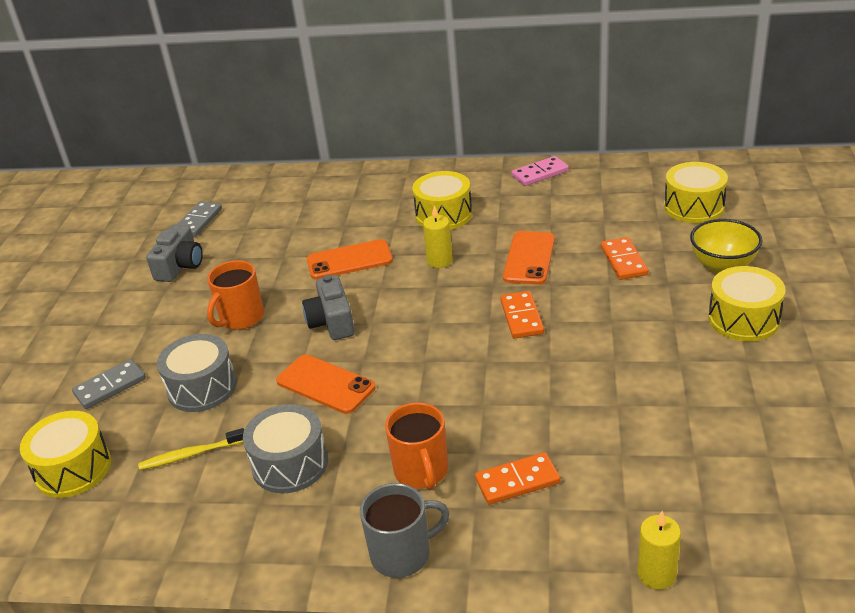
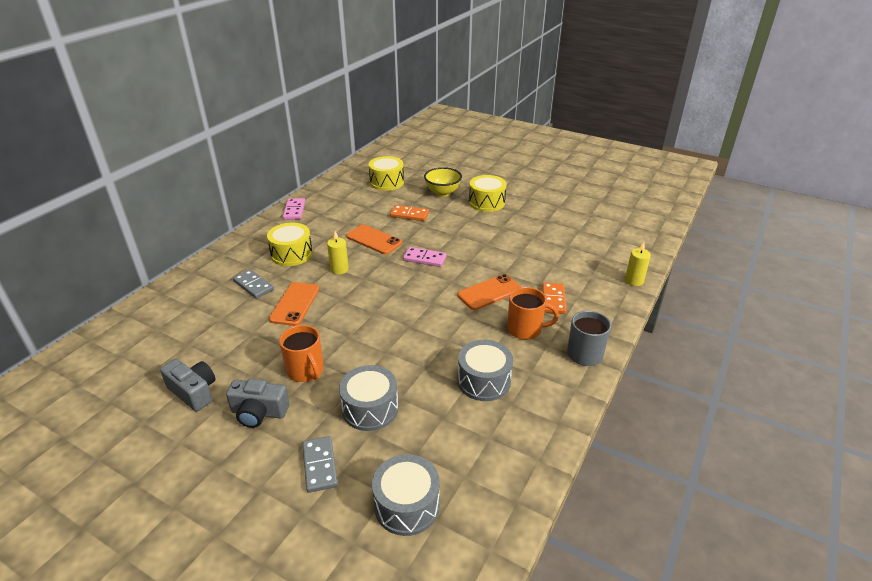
camera: 70 degrees left, 0 degrees up
(73, 469) = (407, 505): yellow drum -> grey drum
(191, 455) = (441, 429): yellow toothbrush -> none
(198, 221) = (139, 368): grey domino -> grey domino (253, 285)
(325, 384) = (419, 347): orange phone -> orange phone (489, 292)
(332, 322) = (356, 329): grey camera -> grey camera (259, 412)
(522, 317) = (424, 258): orange domino -> pink domino

